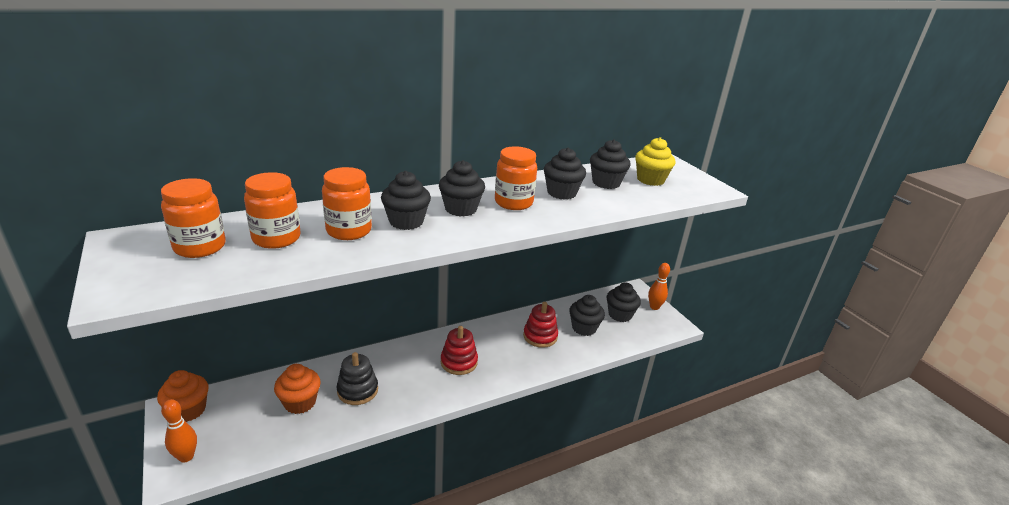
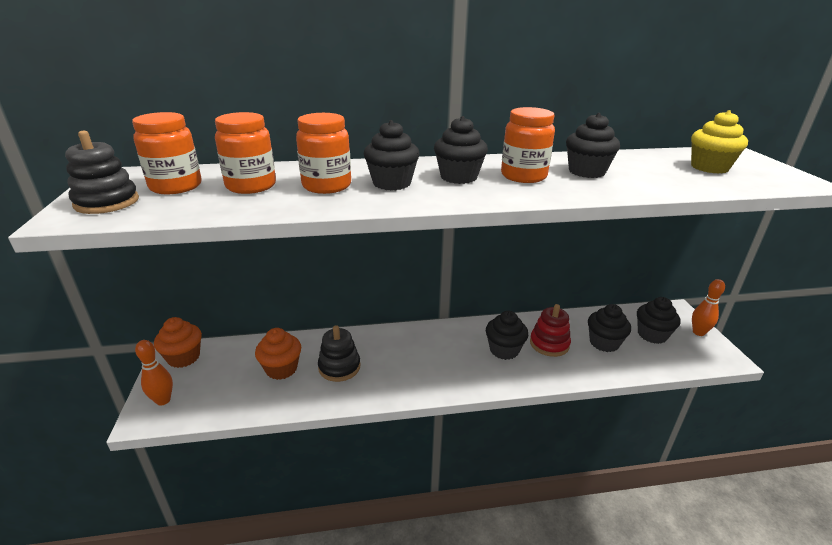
camera: 20 degrees right, 0 degrees up
(141, 274) = (107, 202): none -> black stacking toy
(459, 362) = (451, 356): red stacking toy -> none
(606, 183) = (647, 167): black cupcake -> black cupcake (504, 350)

